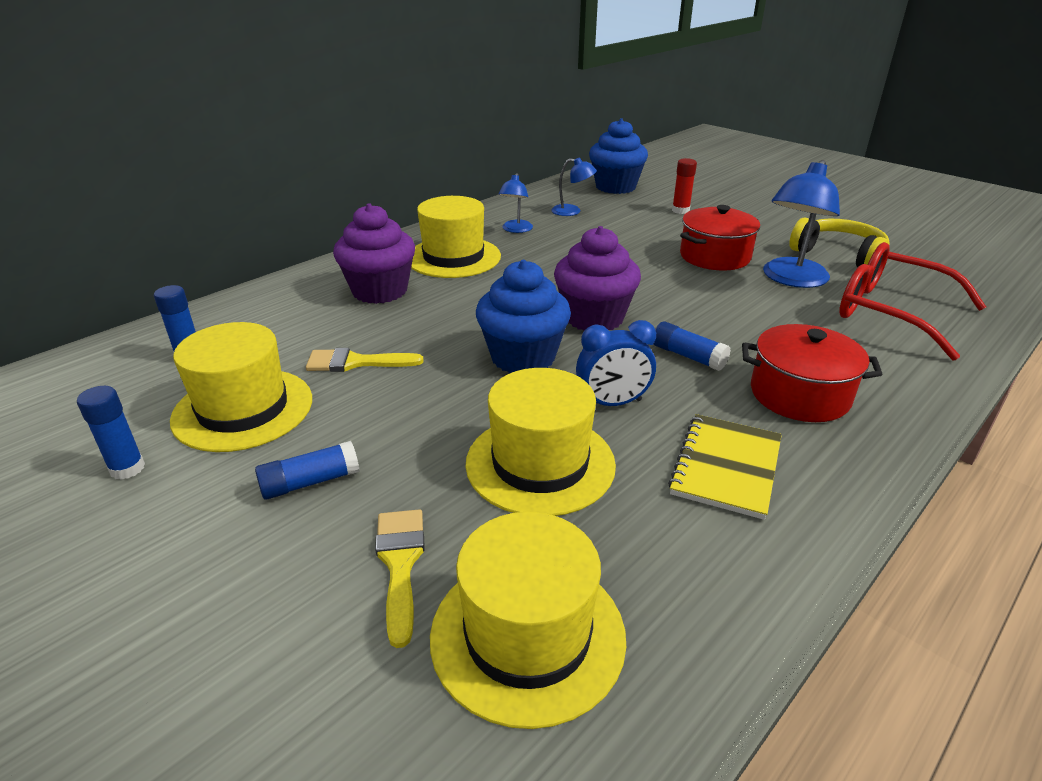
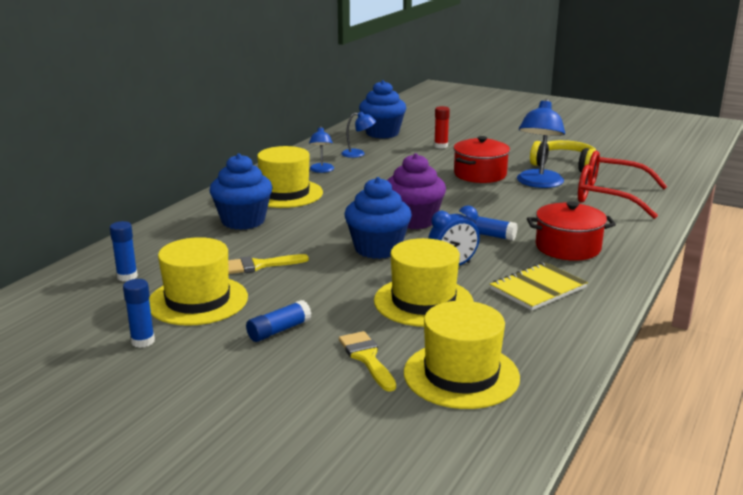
camera: 15 degrees left, 10 degrees down
(380, 291) = (243, 221): purple cupcake -> blue cupcake
(726, 467) = (538, 288): yellow notebook -> yellow notebook turned 45 degrees clockwise

